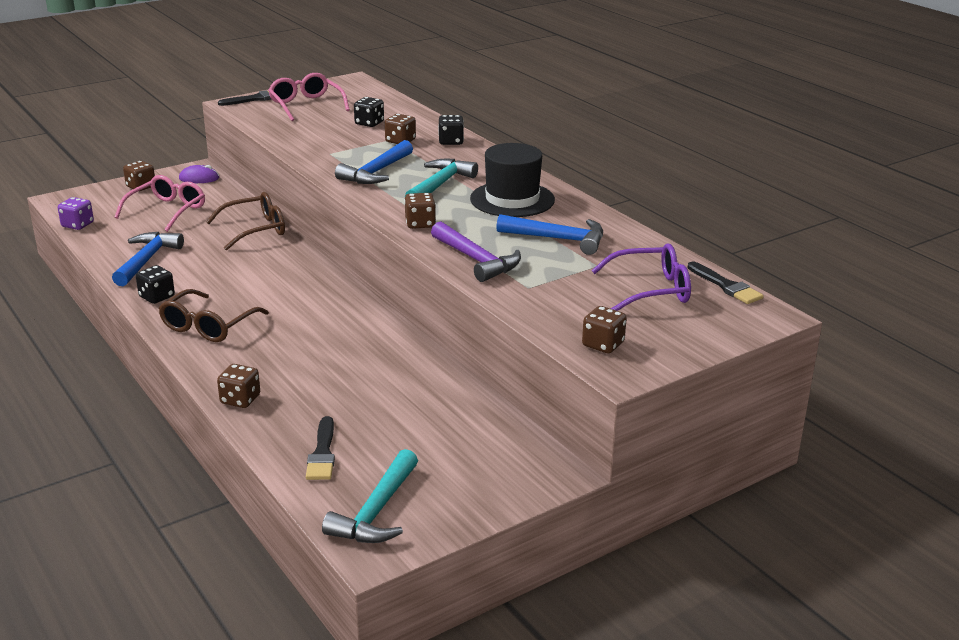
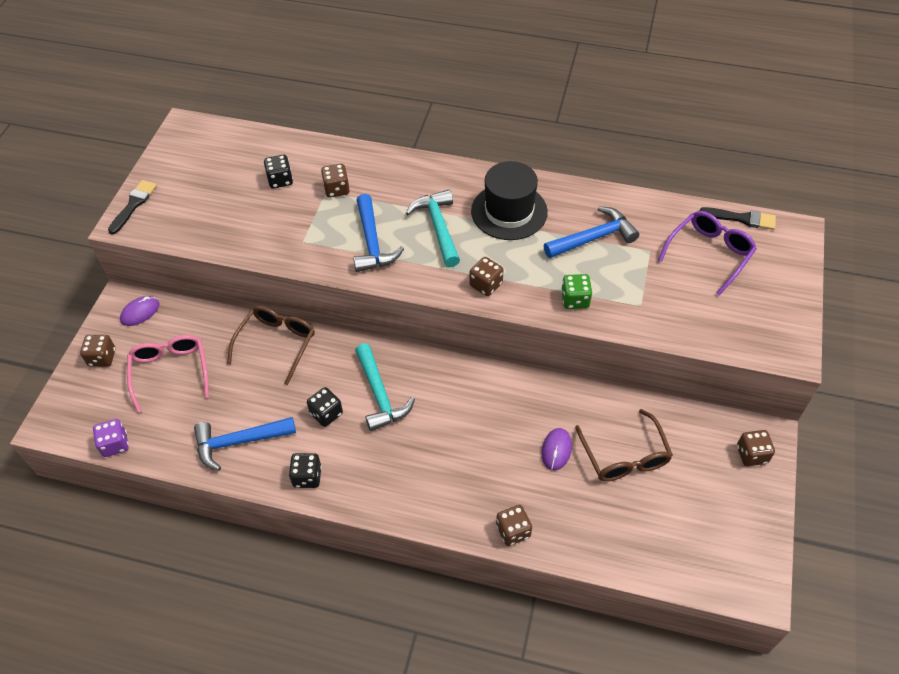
camera: 40 degrees left, 25 degrees up
(147, 260) = (238, 442): blue hammer -> blue hammer turned 75 degrees counterclockwise
(208, 326) = (390, 477): brown glasses -> brown glasses (624, 456)
(306, 105) = (193, 187): pink glasses -> none
(322, 453) = (627, 534): black brush -> none
(354, 379) = (556, 450): none -> purple mouse
(376, 512) = (719, 556): turquoise hammer -> turquoise hammer (380, 395)
(451, 141) = (375, 166): black dice -> black dice (326, 413)
(477, 260) = (575, 300): purple hammer -> green dice
(603, 344) = (750, 332): brown dice -> brown dice (751, 454)

